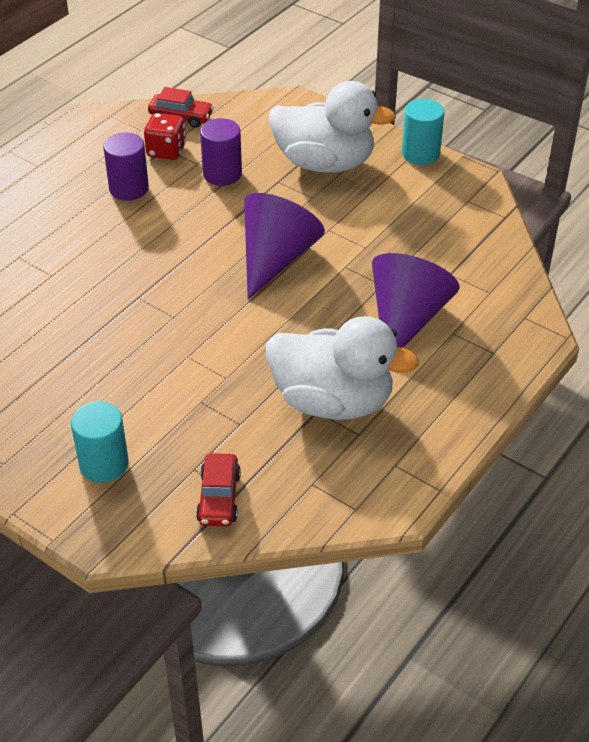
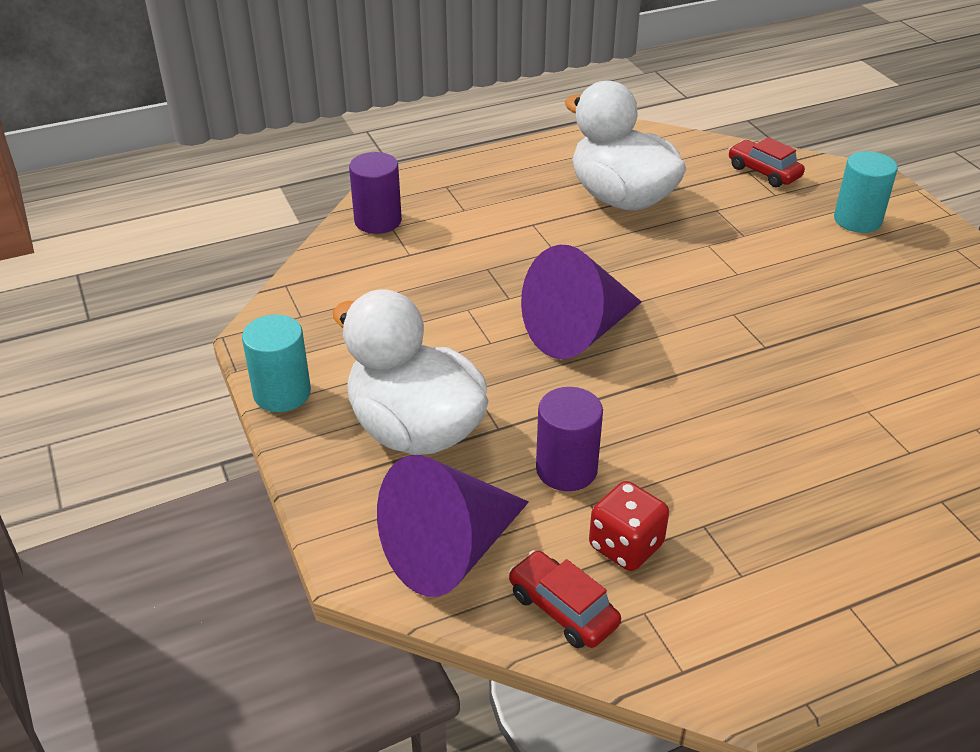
camera: 150 degrees left, 5 degrees down
(129, 188) = (716, 499): purple cylinder -> purple cylinder (378, 221)
(219, 498) = (763, 172): red car -> red car turned 75 degrees counterclockwise
(406, 319) = (495, 232): purple cone -> purple cone (450, 550)

